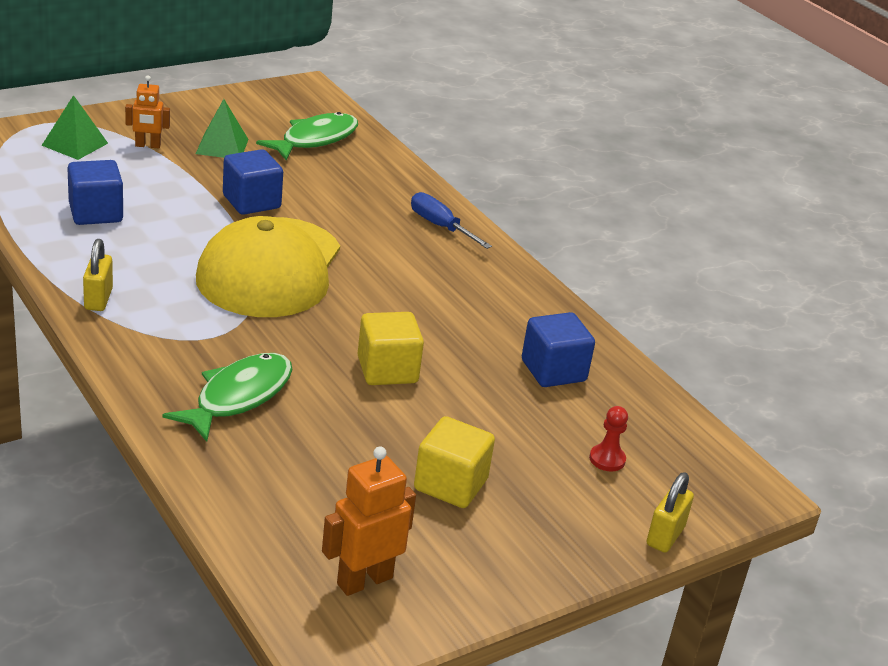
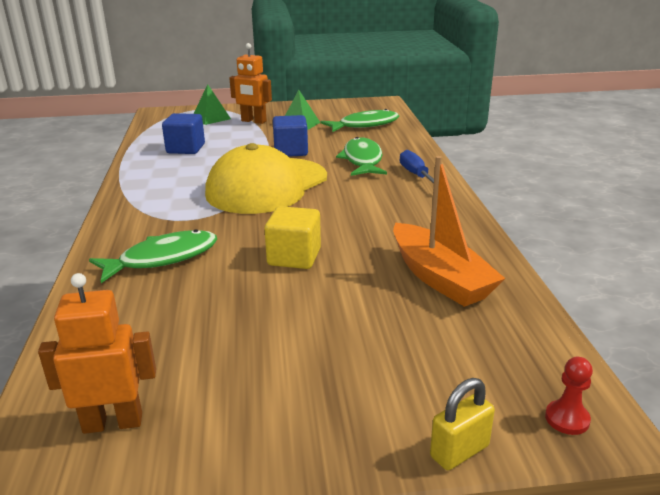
camera: 30 degrees right, 5 degrees down
(98, 299) = (135, 190): yellow padlock -> none
(147, 145) = (253, 121): orange robot -> orange robot, size x1.53
(358, 208) = (362, 160): none -> green fish
(450, 484) = (270, 353): yellow cube -> none
(553, 371) = (440, 278): blue cube -> orange boat
(607, 459) = (442, 359): red pawn -> red pawn (567, 419)

